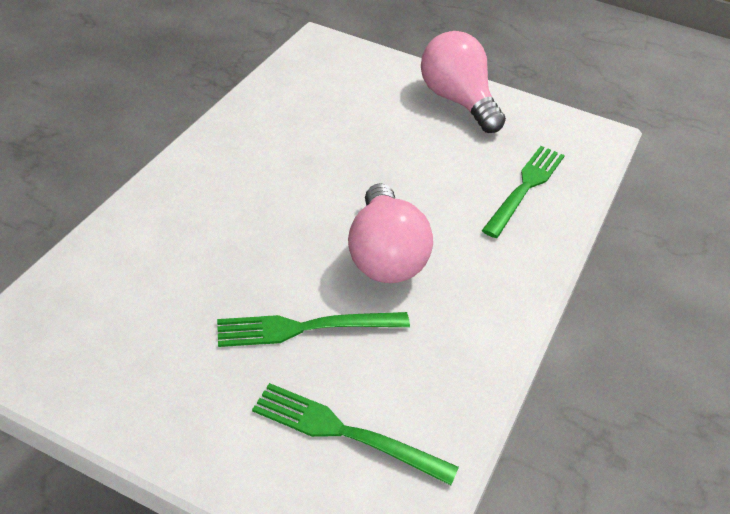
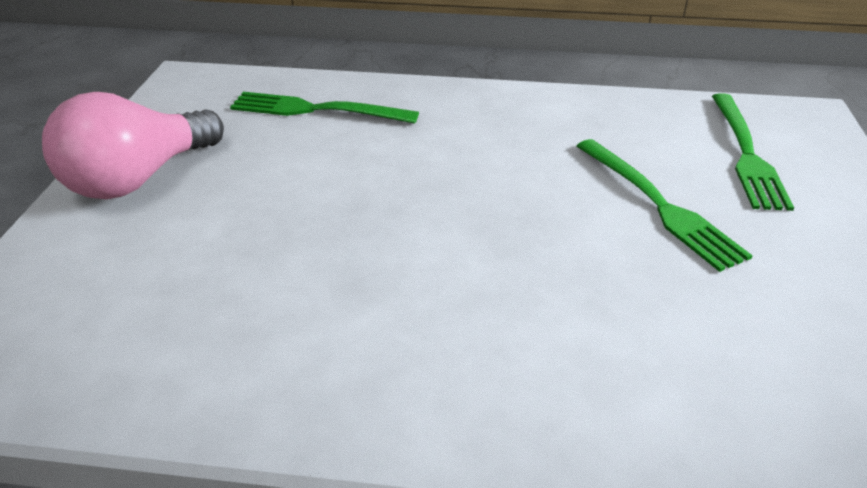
camera: 105 degrees left, 5 degrees down
(384, 256) = (503, 177): pink light bulb -> none

